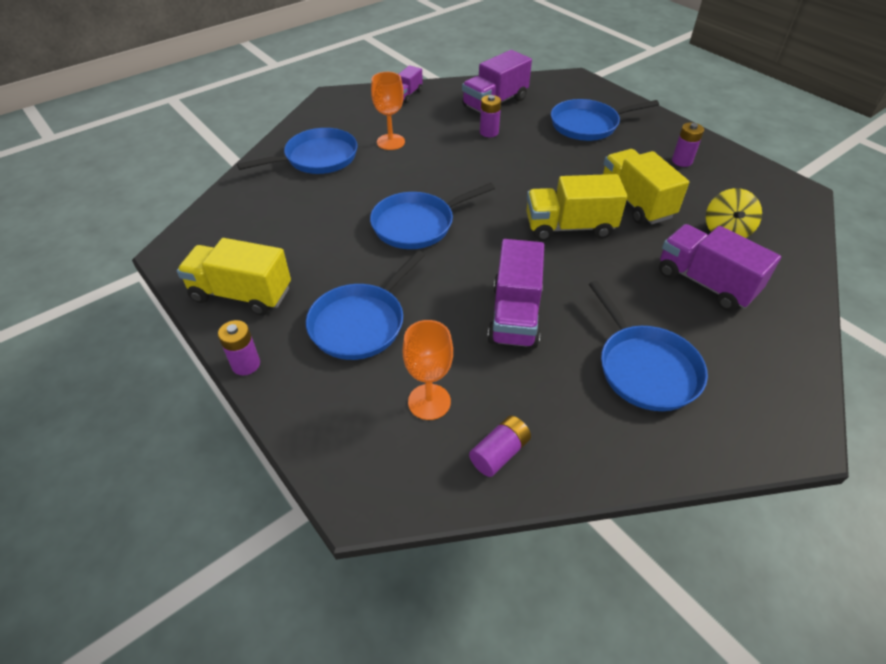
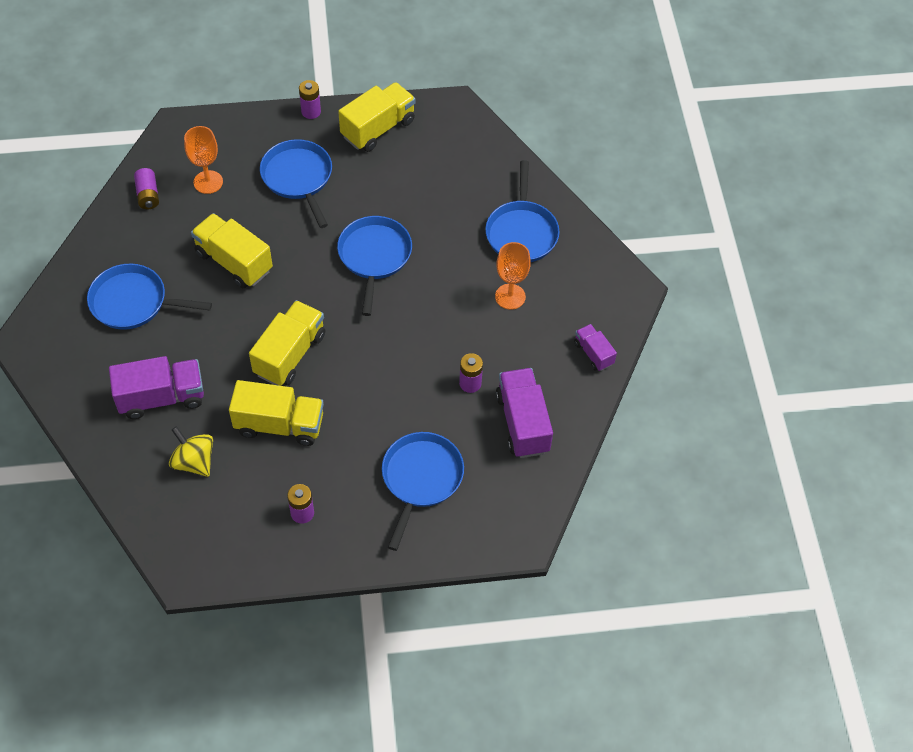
camera: 120 degrees right, 10 degrees up
(515, 315) = (234, 262): purple truck -> yellow truck

